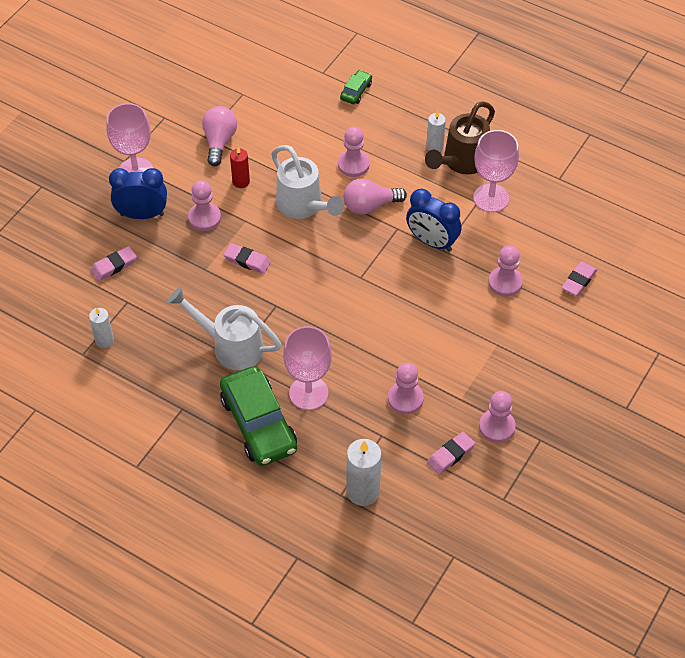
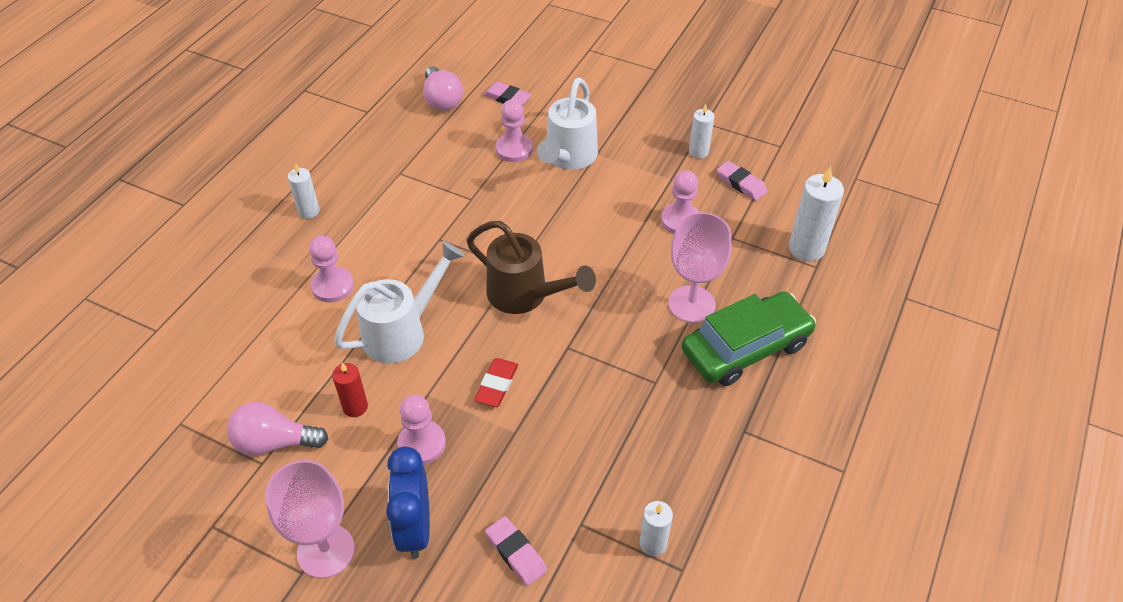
camera: 95 degrees left, 5 degrees down
(231, 346) = (638, 388): white watering can -> white watering can (568, 157)
(247, 261) = (497, 385): pink eraser -> red eraser
(356, 91) = (200, 291): green car -> none
(370, 206) = (403, 266): pink light bulb -> pink light bulb (442, 100)
(432, 242) = (459, 208): blue clock -> none
(461, 162) = (336, 187): brown watering can -> brown watering can (525, 295)
(491, 198) = (394, 162): pink goblet -> none
(497, 427) = (698, 152): pink pawn -> white candle

